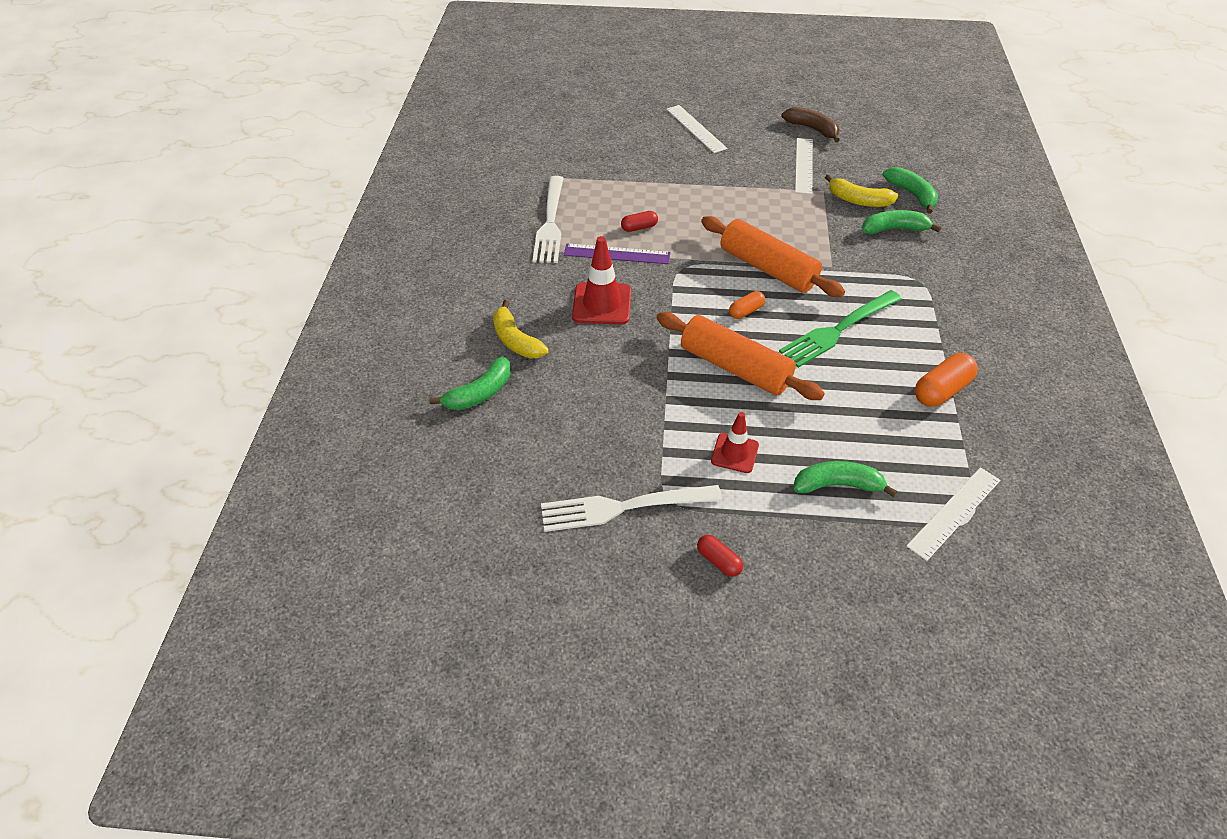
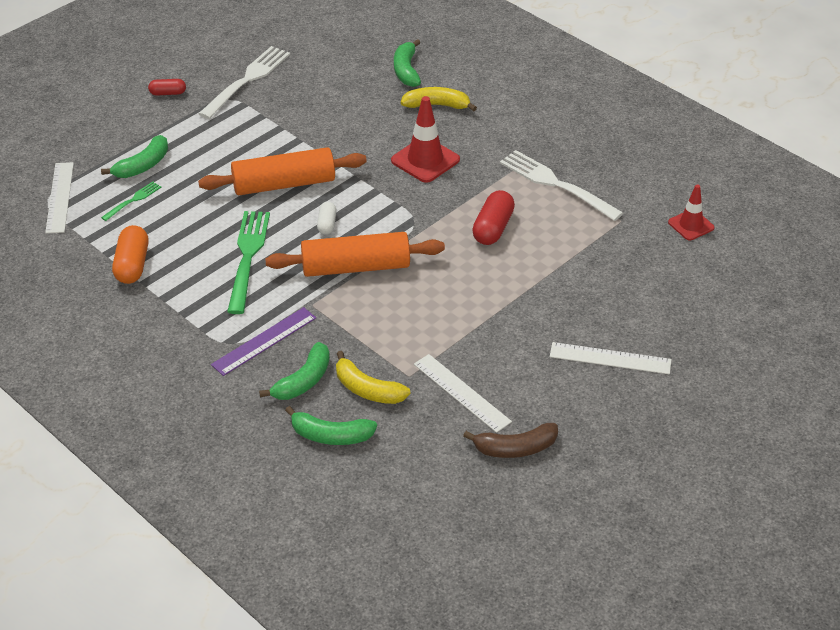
camera: 130 degrees right, 5 degrees down
(617, 254) = (473, 198): purple ruler -> purple ruler (264, 341)
(639, 227) = (493, 228): red capsule -> red capsule, size x1.69
(734, 453) = (221, 141): red traffic cone -> red traffic cone (691, 225)
(746, 311) = (327, 224): orange capsule -> white capsule
(858, 200) = (367, 389): yellow banana -> yellow banana turned 120 degrees counterclockwise
(883, 453) = (133, 200): none -> green fork

